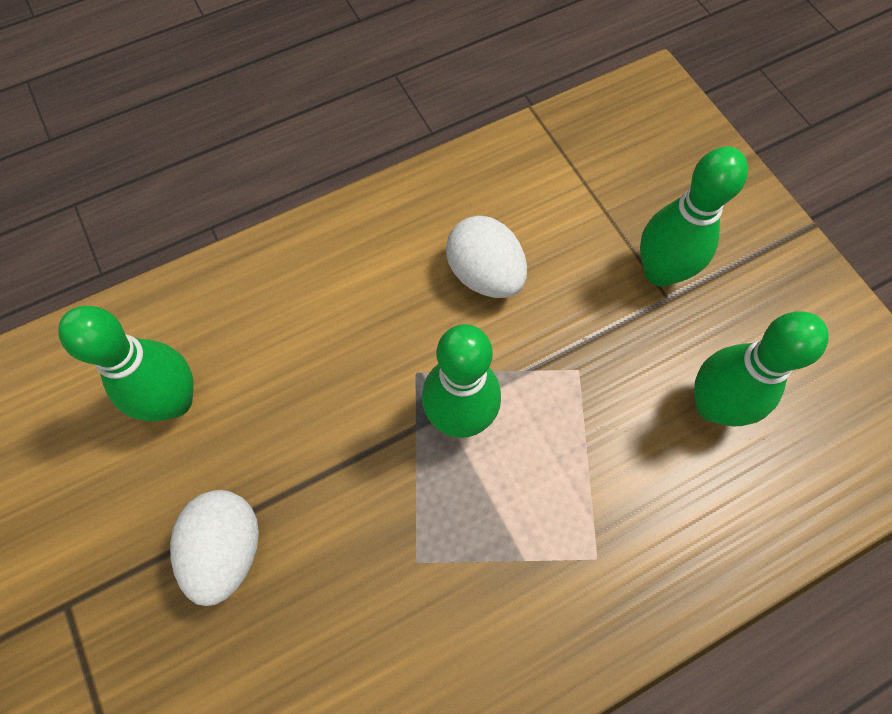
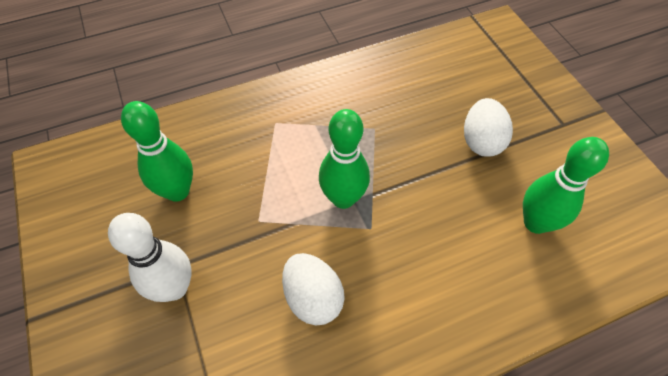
camera: 175 degrees left, 10 degrees down
(660, 272) = (174, 288): green bowling pin -> white bowling pin

